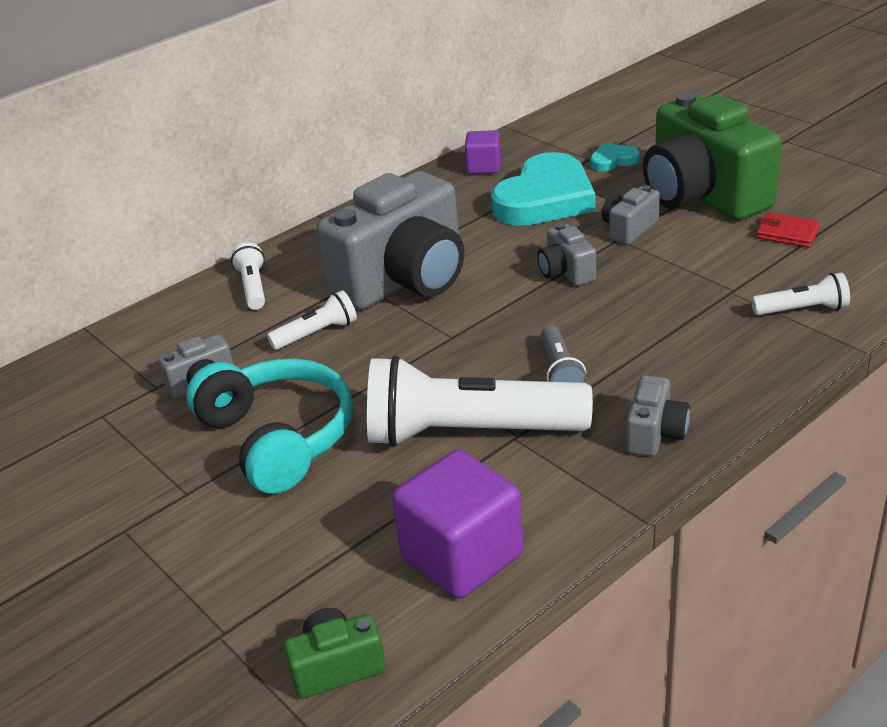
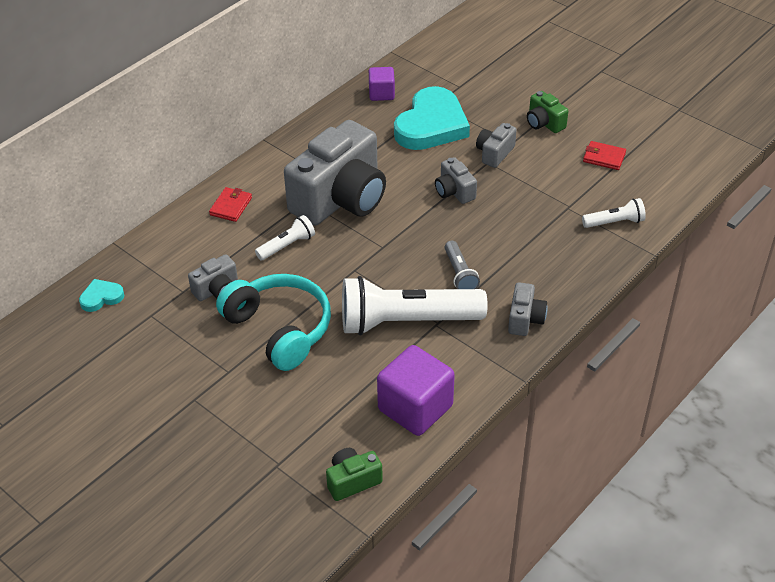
camera: 10 degrees left, 10 degrees up
(253, 287) = (231, 206): white flashlight -> red wallet
(613, 161) = (477, 89): turquoise heart -> turquoise heart (101, 297)
(702, 196) = (544, 123): green camera -> green camera, size x0.44

